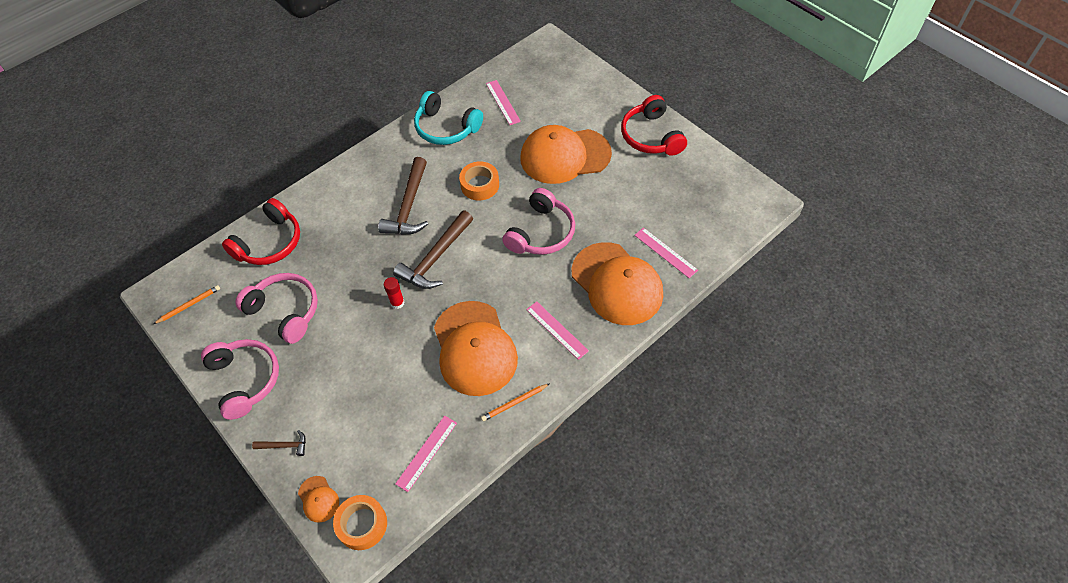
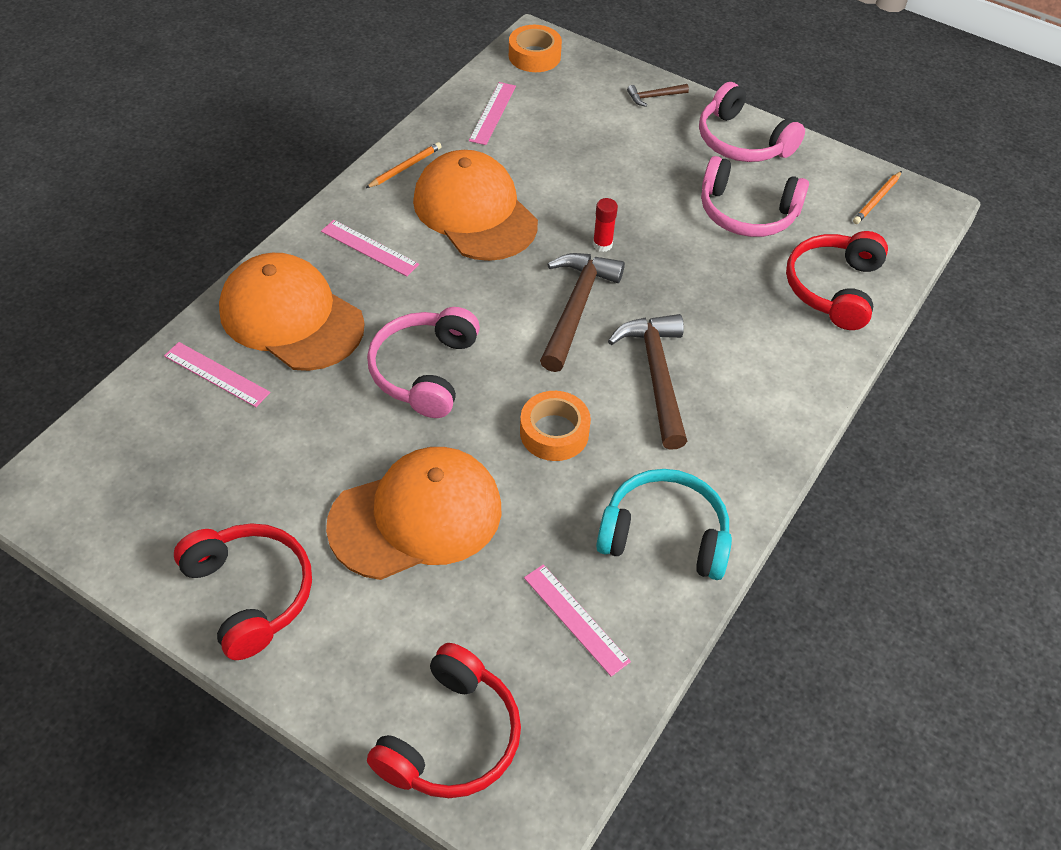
camera: 160 degrees right, 5 degrees down
(318, 499) = (590, 66): orange cap -> none
(570, 71) = (450, 737): none -> red headphones

